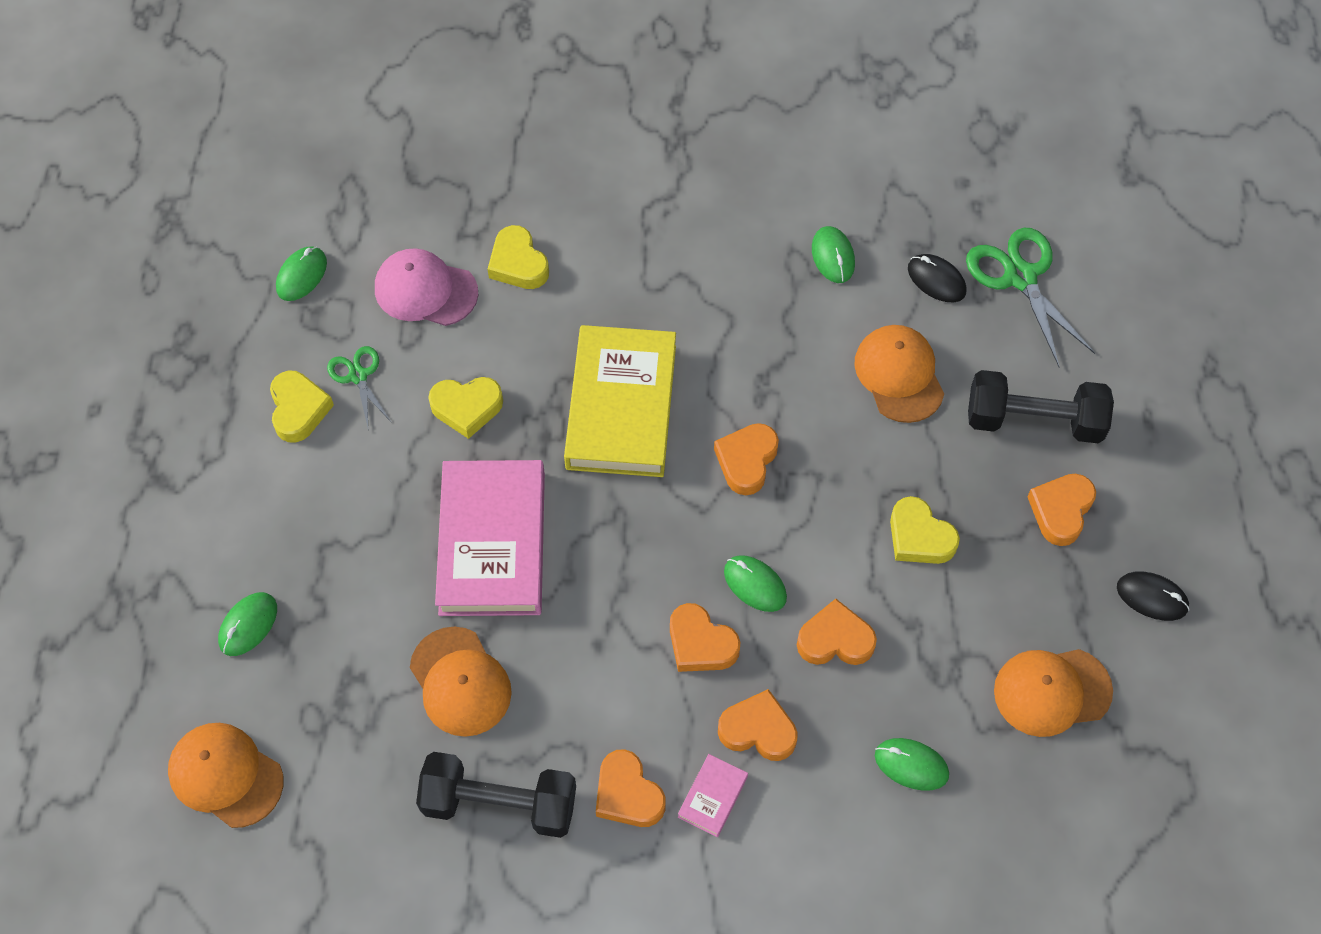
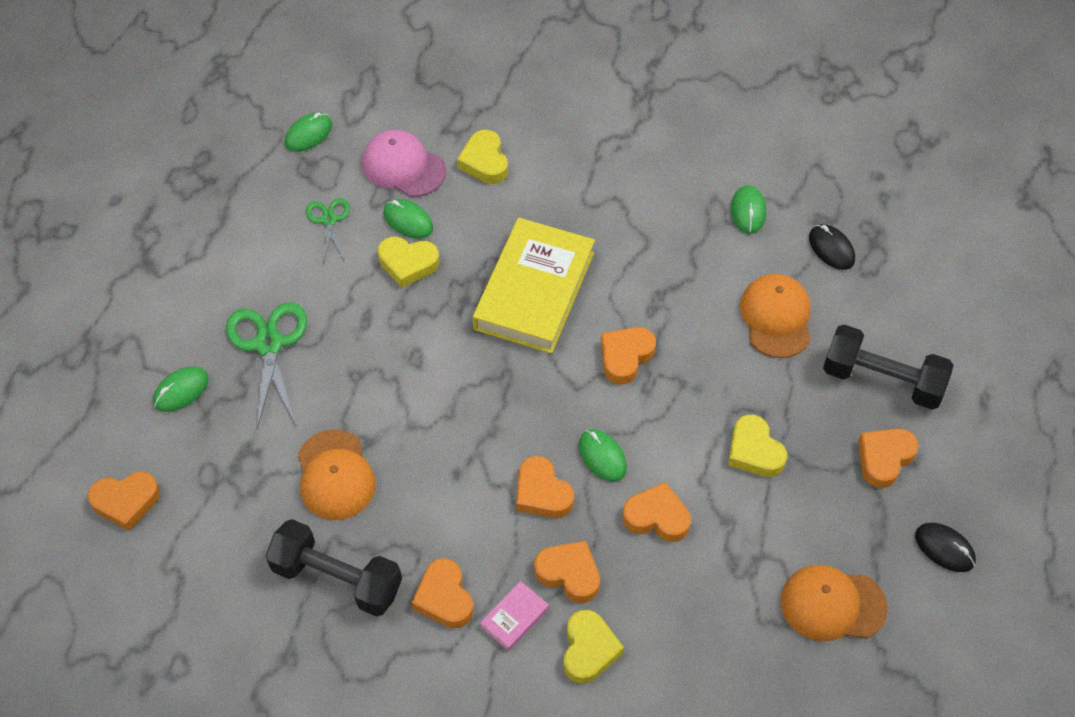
camera: 15 degrees right, 5 degrees down
(225, 775) = (126, 502): orange cap -> orange heart
(299, 409) = (274, 235): yellow heart -> yellow heart (589, 650)
(493, 543) = (396, 373): pink book -> none
(911, 765) = (691, 634): green mouse -> green mouse (408, 221)
(1020, 277) = (905, 262): green scissors -> green scissors (269, 344)

